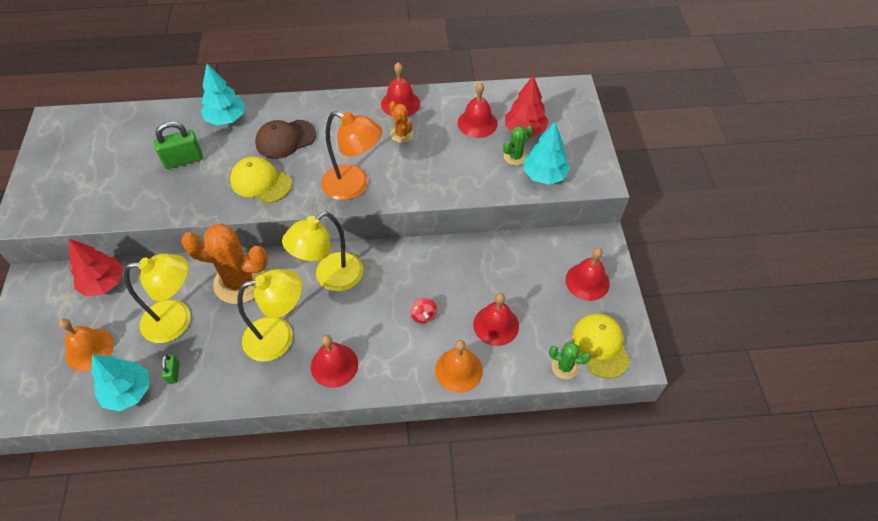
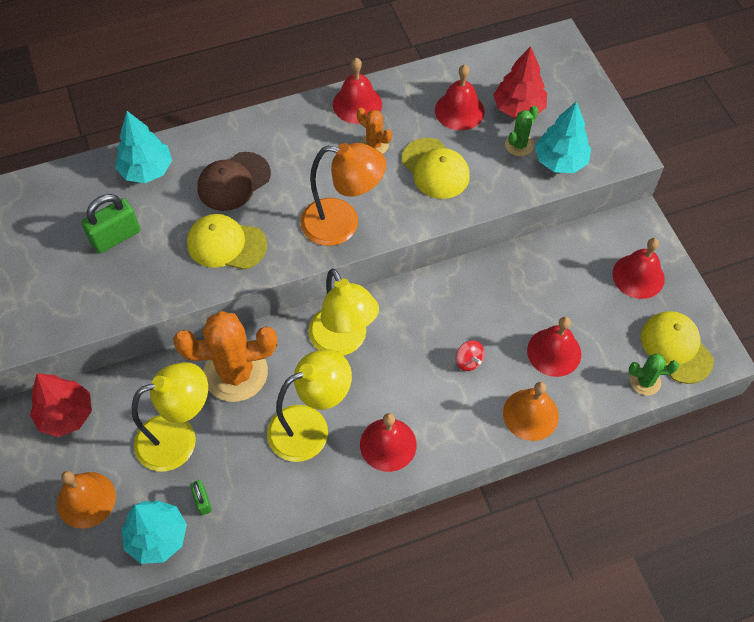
camera: 15 degrees left, 5 degrees up
(331, 278) = (343, 341): yellow lamp -> yellow lamp turned 60 degrees counterclockwise
(442, 161) = (435, 169): none -> yellow cap

